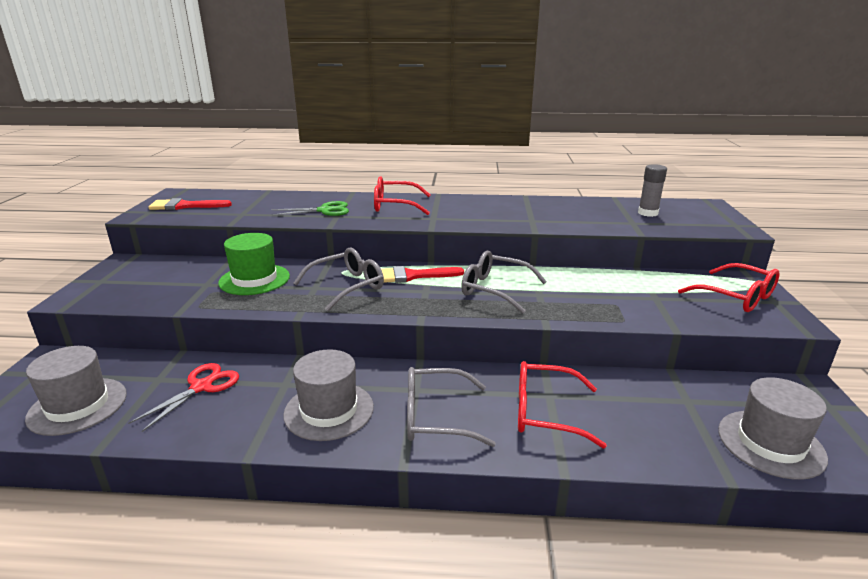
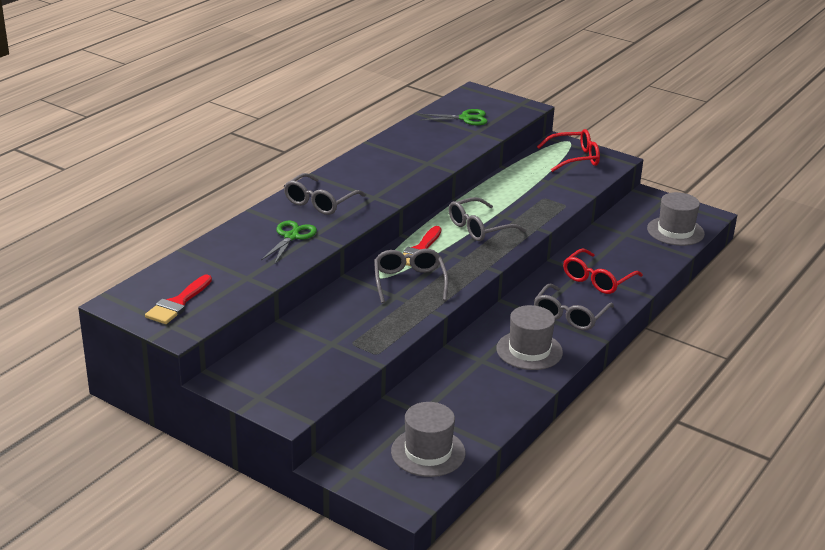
camera: 60 degrees left, 5 degrees up
(201, 387) = (452, 395): red scissors -> none
(254, 279) = (348, 319): green hat -> none
(396, 205) = (320, 202): red glasses -> grey glasses
(648, 213) = (465, 118): grey glue stick -> green scissors

